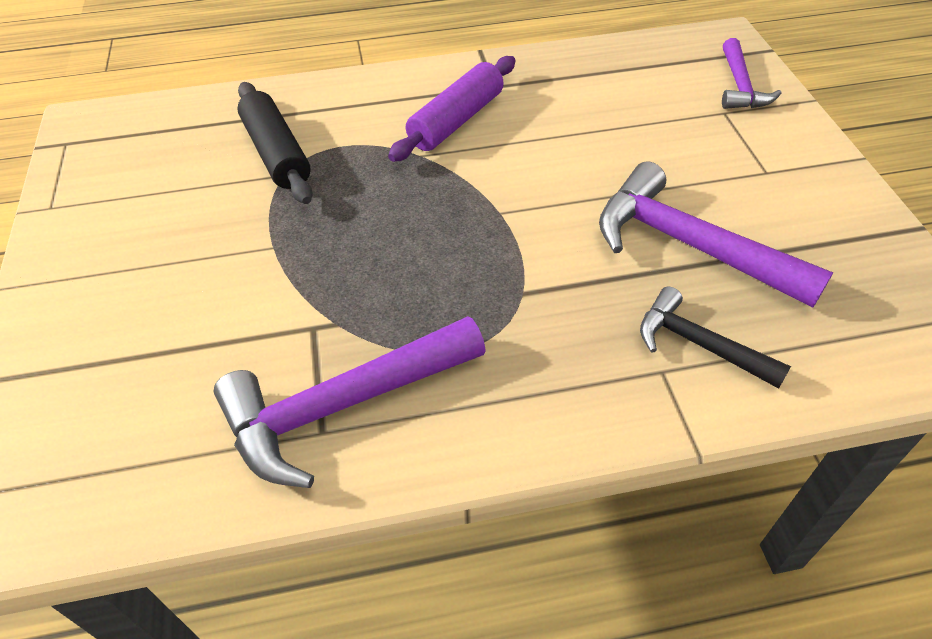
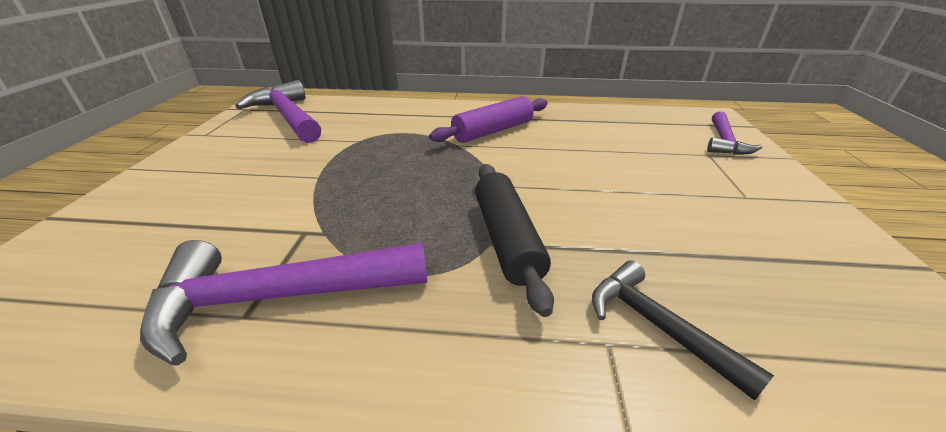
camera: 15 degrees right, 15 degrees down
(276, 153) = (361, 130): black rolling pin -> black rolling pin (506, 239)
(689, 245) = (661, 236): purple hammer -> purple hammer (287, 116)

